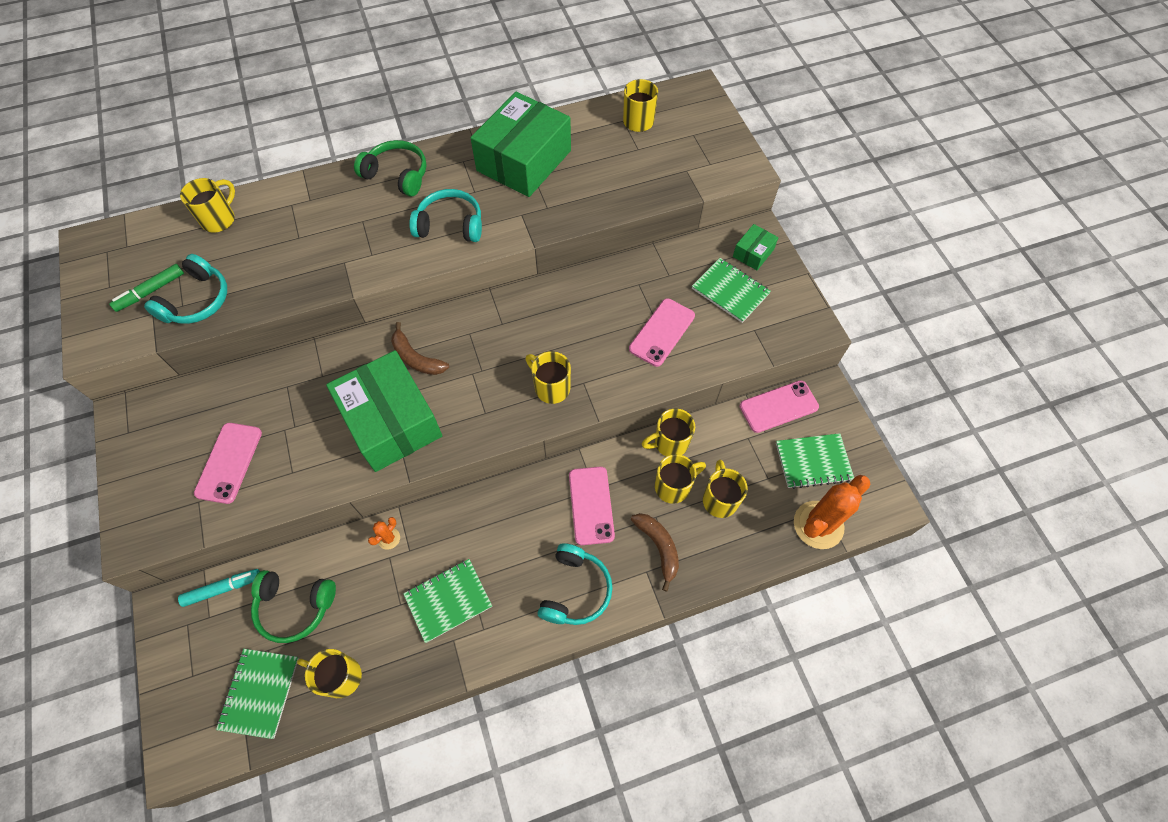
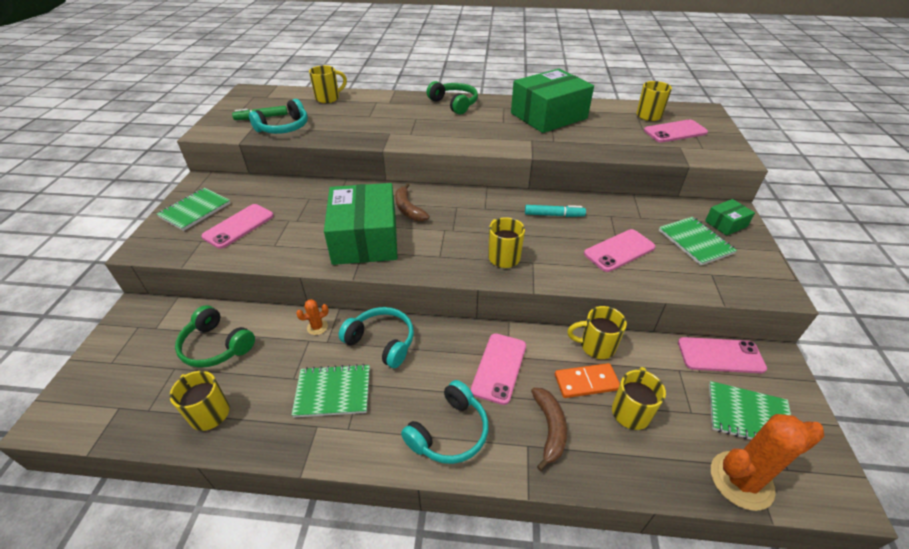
camera: 25 degrees right, 20 degrees down
(223, 588) = (179, 313): turquoise marker -> turquoise marker (554, 215)
(260, 693) = (143, 397): green notebook -> green notebook (195, 210)
(450, 225) = (475, 133): turquoise headphones -> turquoise headphones (381, 342)
(673, 486) = (586, 382): yellow mug -> orange domino
(674, 143) = (675, 132): none -> pink phone

